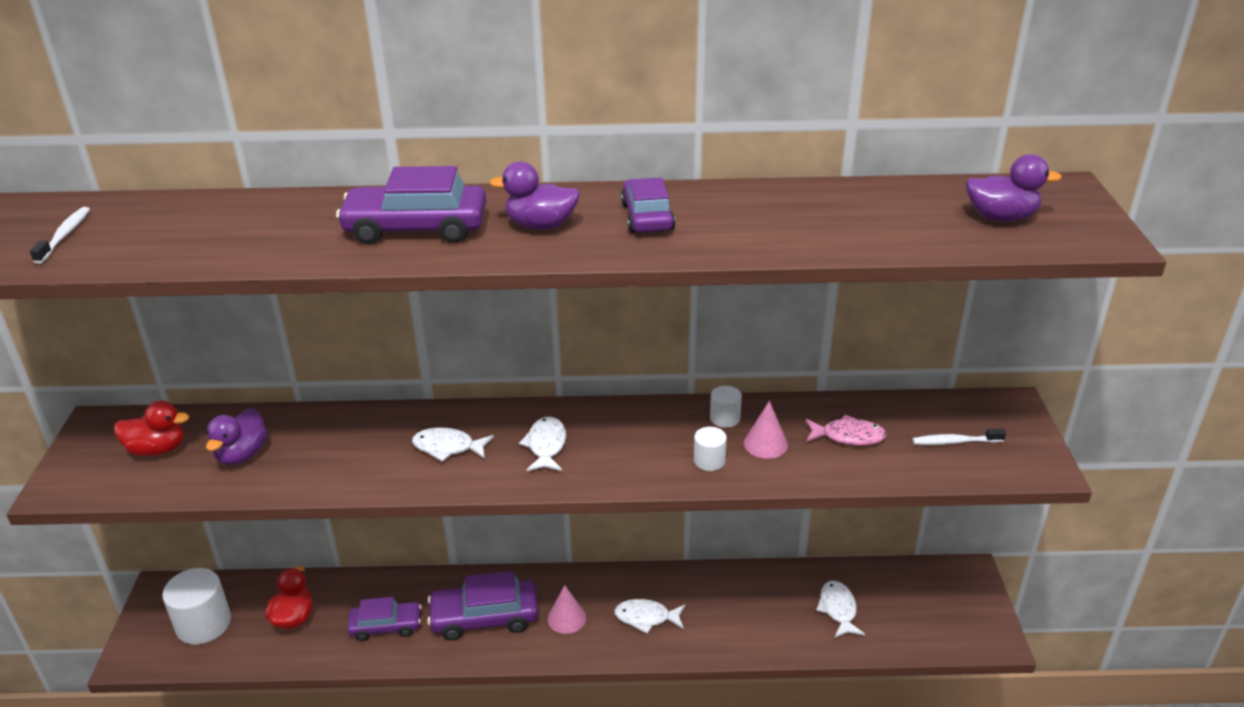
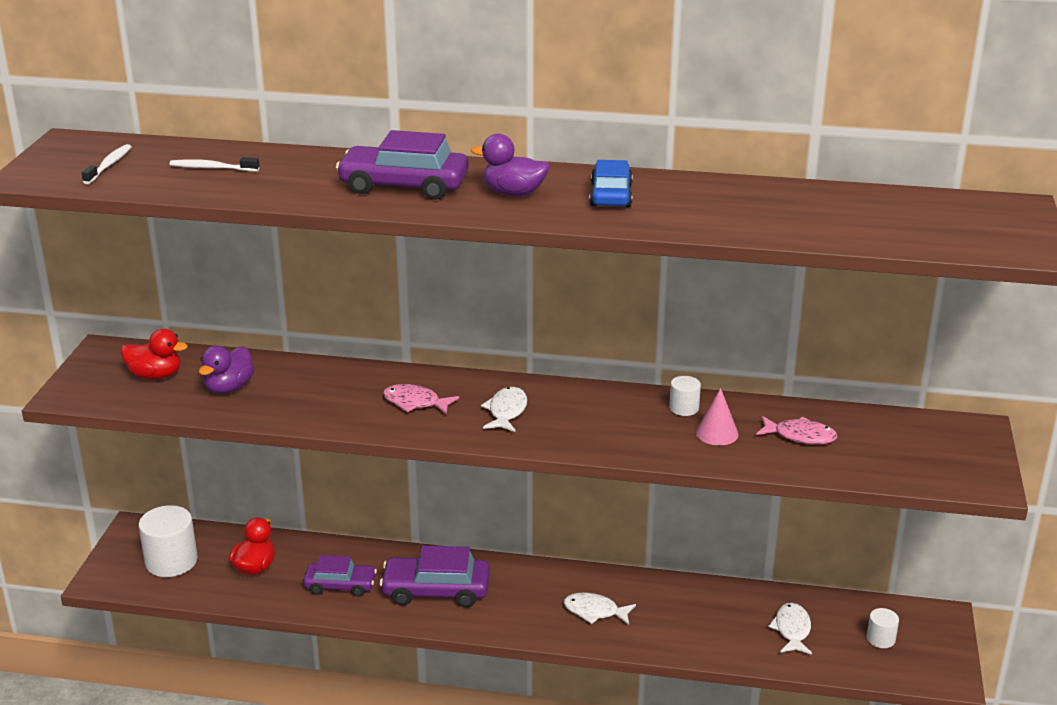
camera: 10 degrees right, 5 degrees down
(448, 447) = (415, 403): white fish -> pink fish
(566, 618) = (516, 601): pink cone -> none
(647, 217) = (611, 195): purple car -> blue car
(709, 460) = (658, 440): white cylinder -> white cylinder (880, 639)
(955, 442) = (905, 452): white toothbrush -> white toothbrush (212, 168)
(1001, 217) = (940, 224): purple duck -> none

